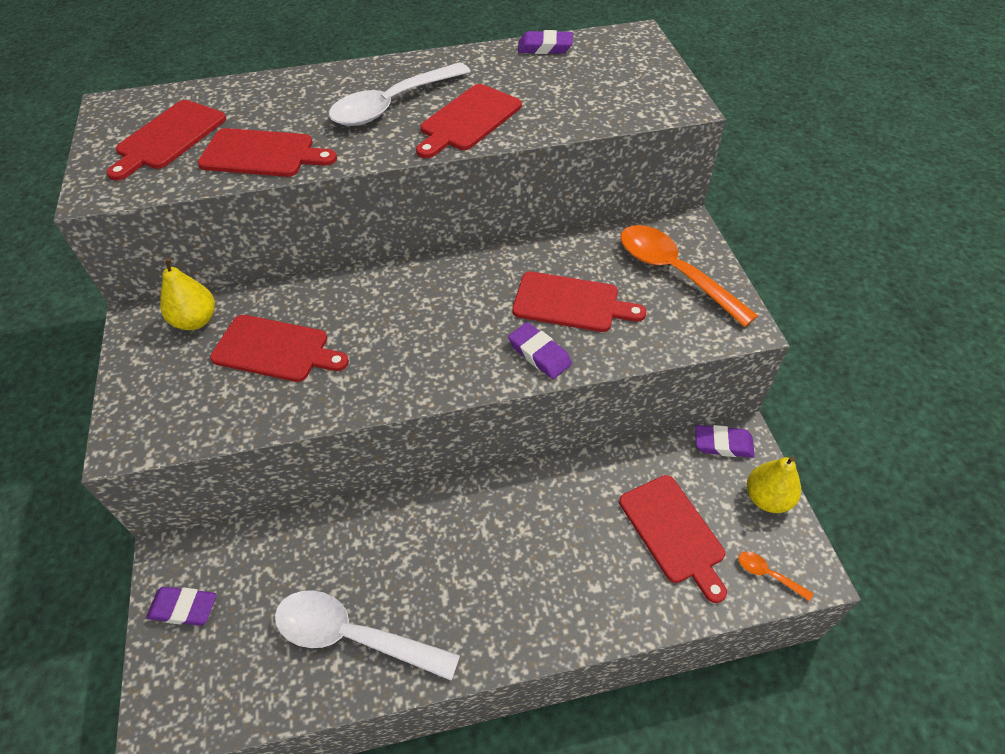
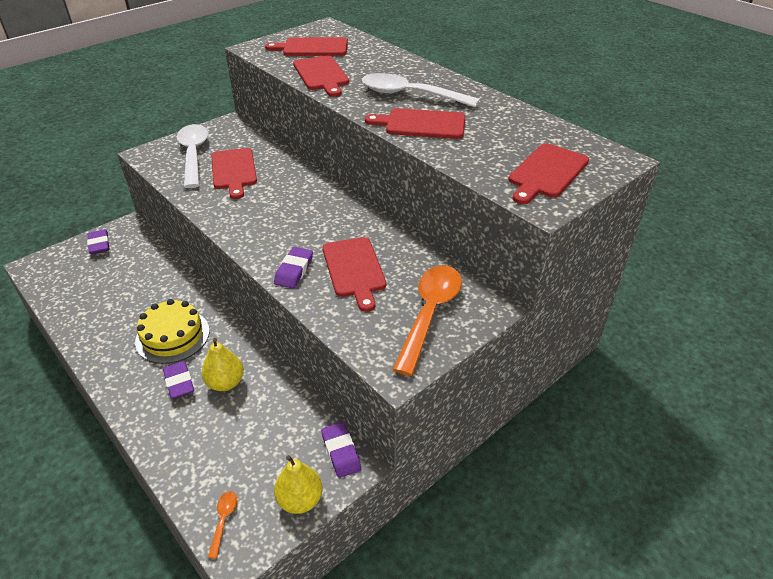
camera: 60 degrees right, 10 degrees down
(196, 320) = (239, 139): yellow pear -> yellow pear (225, 383)
(353, 636) = (101, 312): white spoon -> white spoon (193, 155)
(460, 554) = (172, 336): none -> yellow cake
(545, 47) = (547, 126): purple eraser -> purple eraser (179, 382)
(673, 532) = (237, 444): red cutting board -> red cutting board (546, 173)

